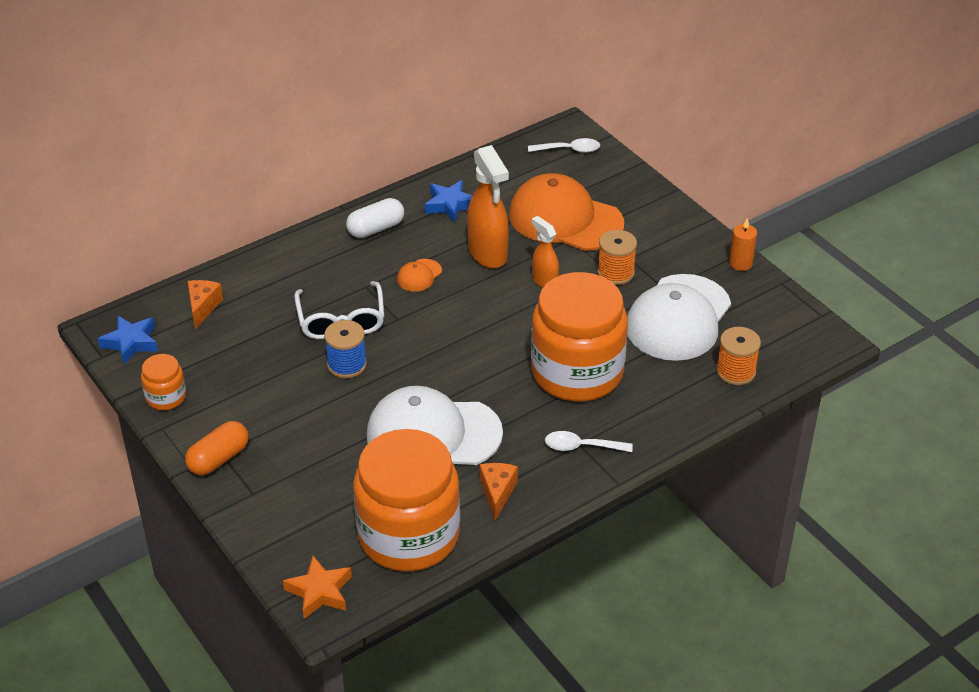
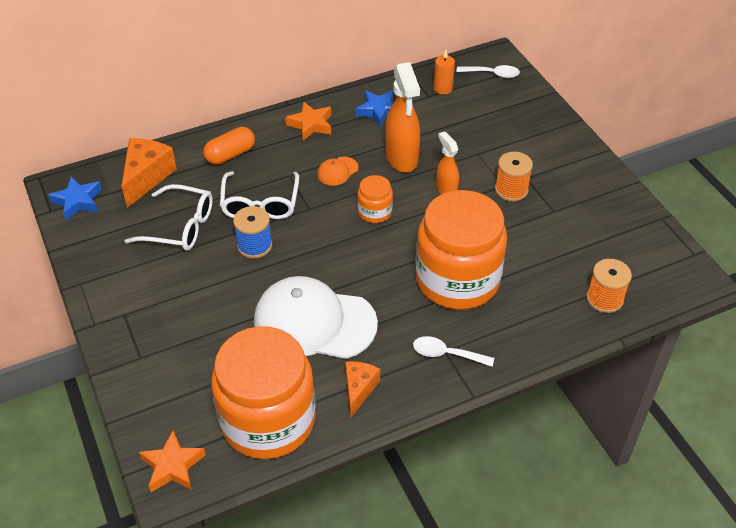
camera: 10 degrees right, 5 degrees up
(166, 397) = (92, 255): orange jar -> orange jar (374, 212)
(203, 307) = (147, 177): orange cheese -> orange cheese, size x1.58
(218, 459) = (120, 319): orange capsule -> orange capsule (230, 155)
(257, 355) = (180, 227): none -> white glasses
(376, 228) = (311, 124): white capsule -> orange star
(565, 219) = (476, 135): orange cap -> none
(678, 318) = (560, 240): white cap -> none
(740, 263) = (626, 195): orange candle -> orange candle (443, 88)

